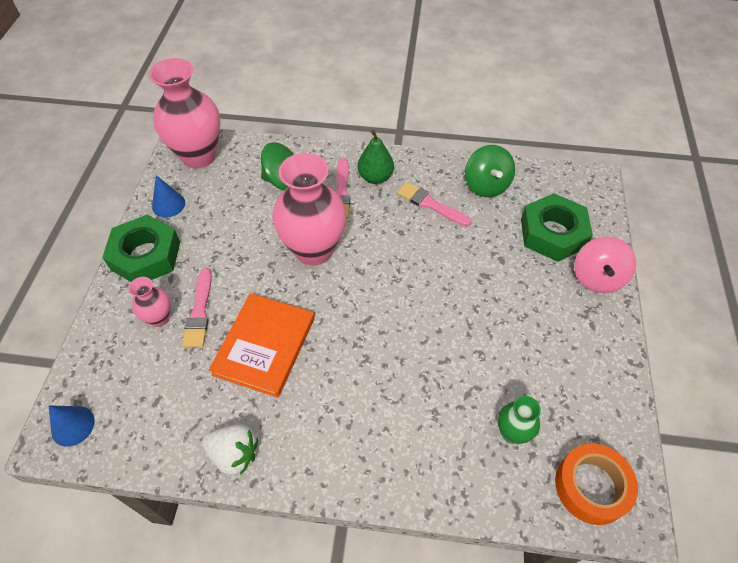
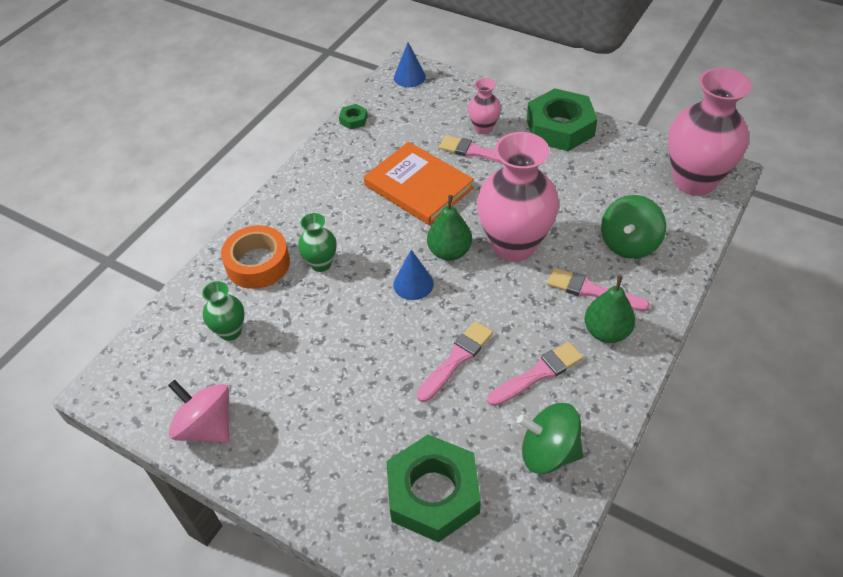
camera: 115 degrees right, 5 degrees down
(168, 204) = (623, 149): blue cone -> blue cone (413, 284)
(169, 457) = (353, 120): none -> green nut
(234, 454) = (333, 152): white strawberry -> none
(340, 292) = (449, 252): none -> green pear
(398, 391) = (321, 264): none -> green vase
(444, 253) = (456, 359): none -> pink brush
(591, 486) = (147, 369): orange tape -> orange tape (258, 263)
(597, 277) = (343, 508): pink spinning top -> pink spinning top (207, 426)

